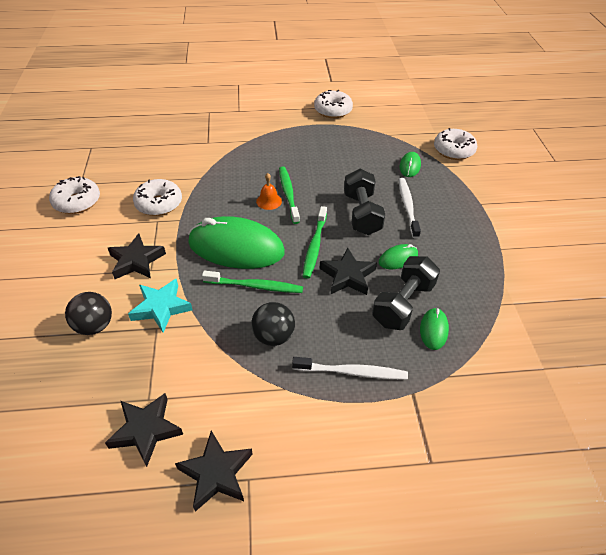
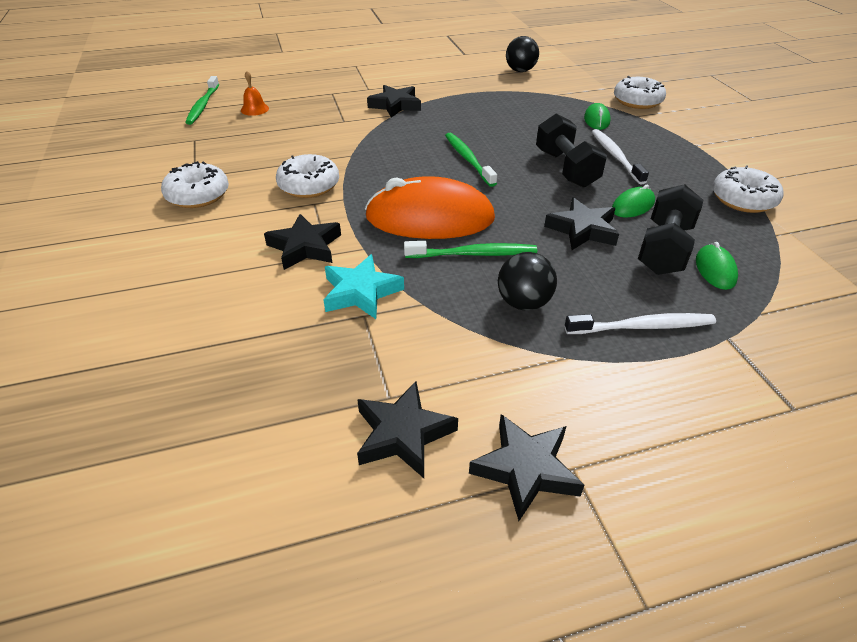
camera: 10 degrees left, 5 degrees down
(95, 326) = (277, 324): black ball -> black ball (520, 71)
(236, 248) = (430, 218): green mouse -> orange mouse
(253, 131) = (395, 105): none -> black star
(269, 201) = (447, 168): orange bell -> orange bell (254, 109)
(314, 246) = (526, 205): green toothbrush -> green toothbrush (203, 105)
(333, 110) = (480, 79): white donut -> white donut (743, 200)

